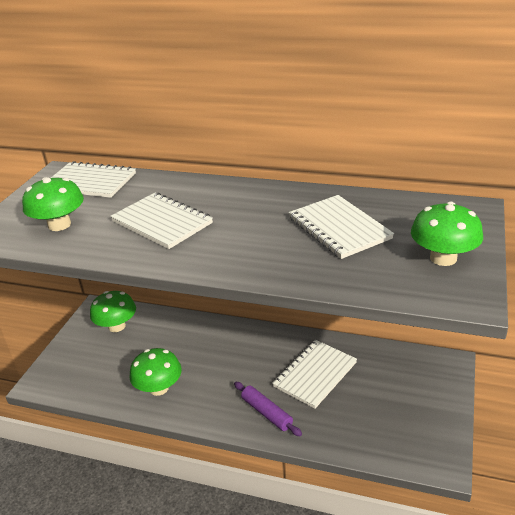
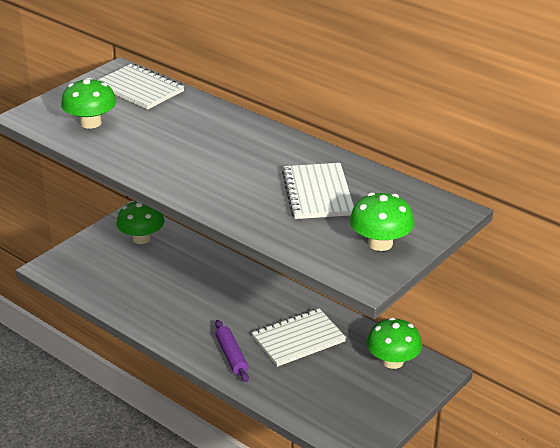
camera: 20 degrees right, 0 degrees up
(159, 388) = (149, 305): green mushroom -> green mushroom (393, 361)
(162, 222) = (174, 145): white notebook -> none

